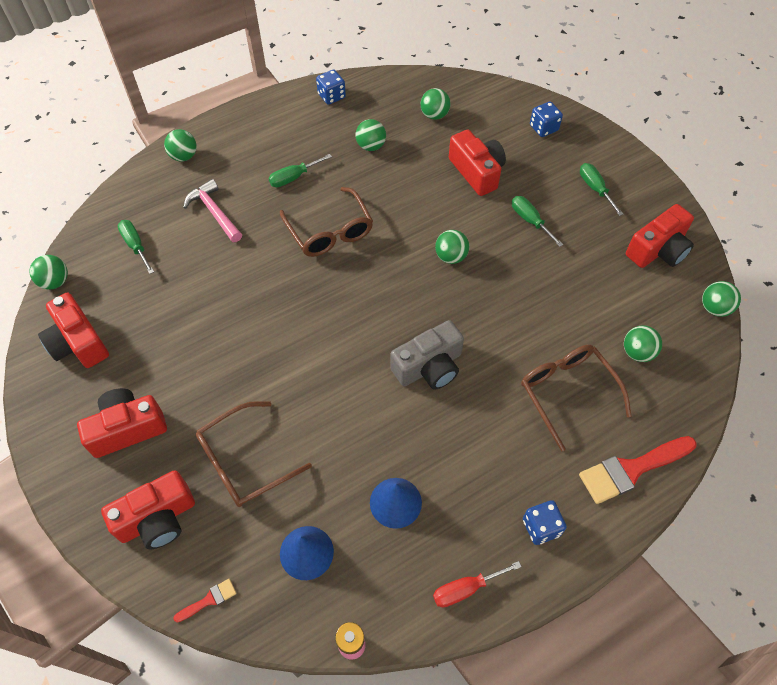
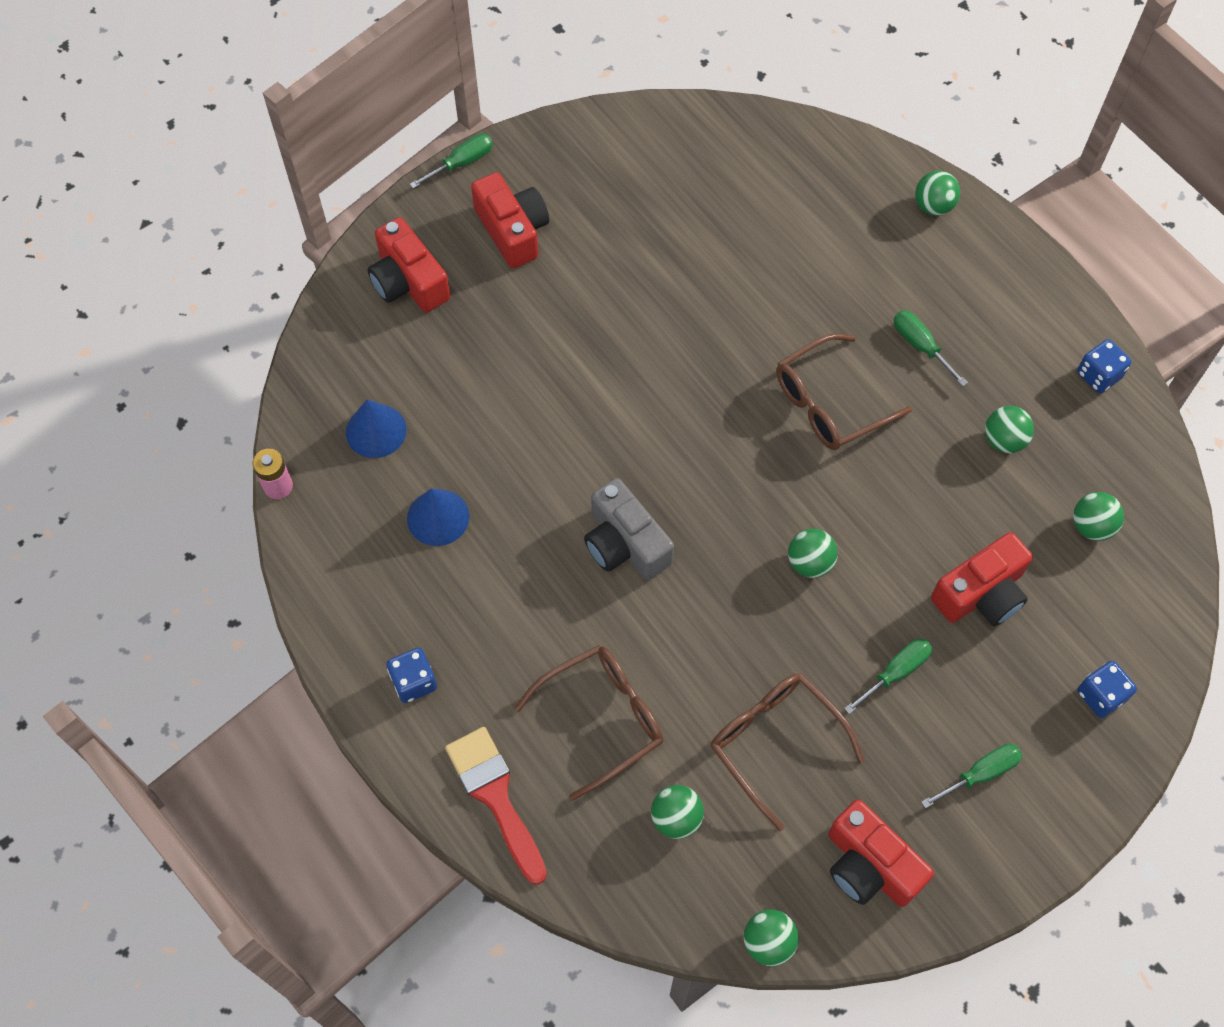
camera: 85 degrees right, 5 degrees up
(55, 282) = (702, 113): green ball -> none
(78, 342) = (620, 157): red camera -> none
(135, 245) = (770, 183): green screwdriver -> green screwdriver (462, 163)
(209, 600) = (323, 345): red brush -> none
(214, 212) = (839, 260): pink hammer -> none
(244, 462) = (479, 353): brown glasses -> brown glasses (775, 742)
(465, 589) = (338, 598): red screwdriver -> none

